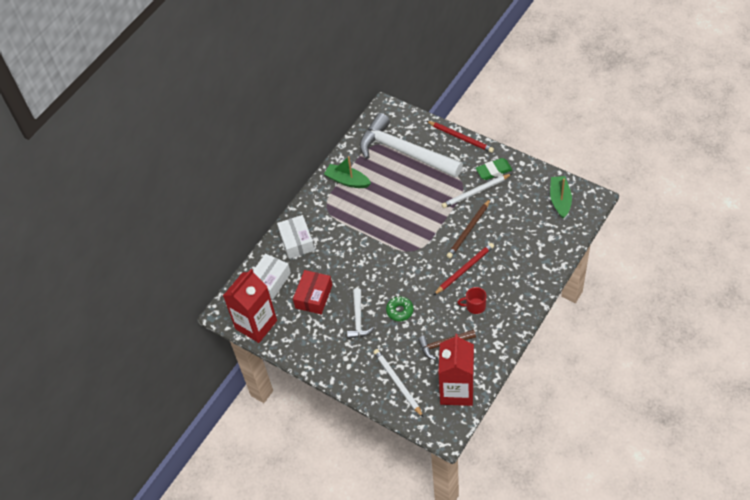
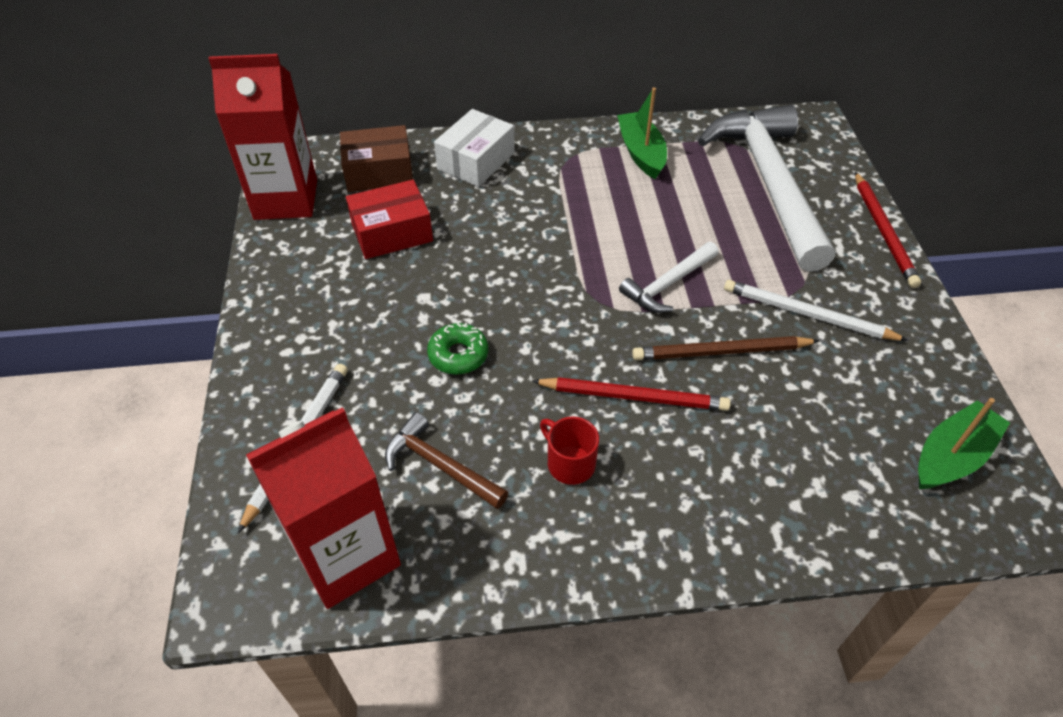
camera: 45 degrees right, 5 degrees down
(270, 281) = (379, 172): white box -> brown box
(358, 319) = (395, 309): white hammer -> white hammer (668, 284)
(494, 171) = (880, 313): green eraser -> none

